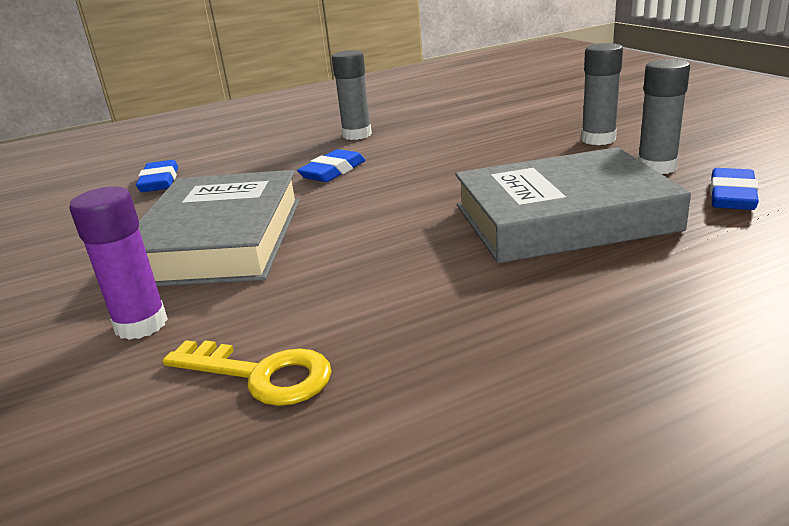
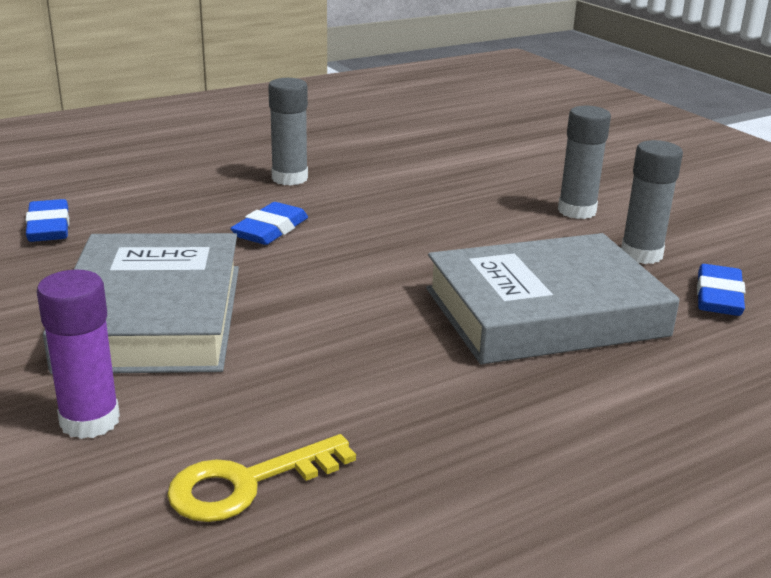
camera: 10 degrees left, 0 degrees up
(261, 375) = (247, 484): yellow key -> yellow key turned 135 degrees clockwise

